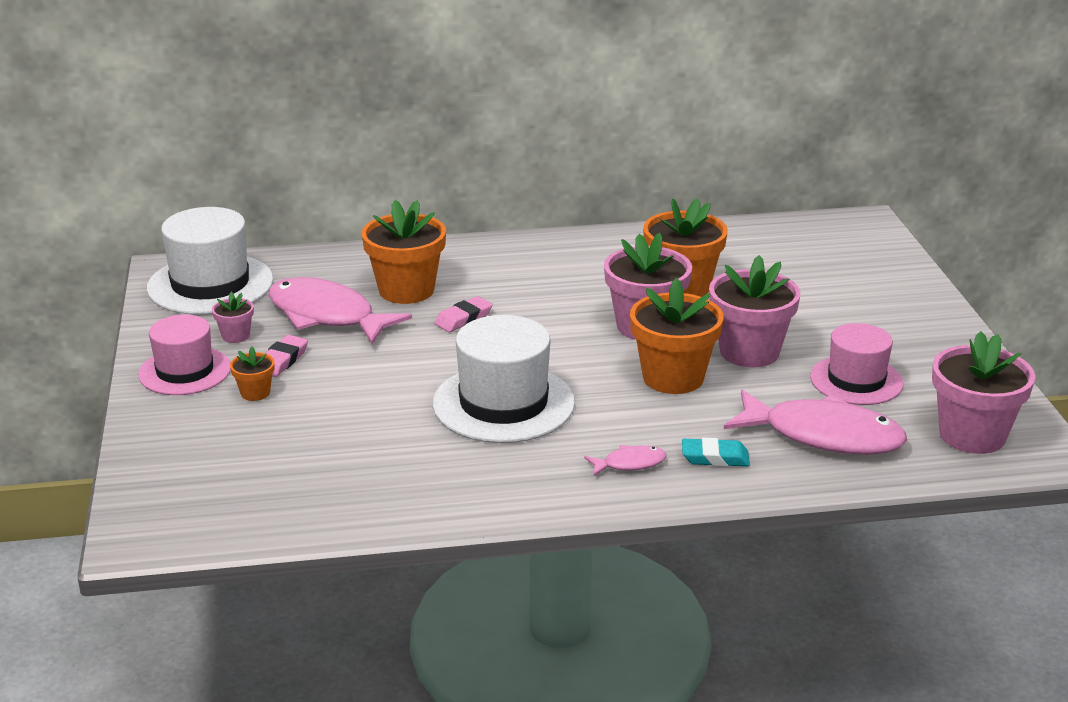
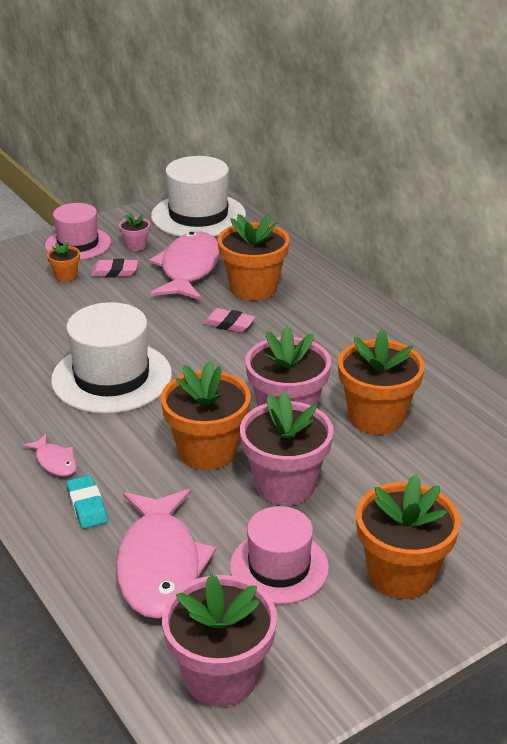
camera: 65 degrees right, 5 degrees up
(892, 331) = (401, 574): none -> orange flower pot

